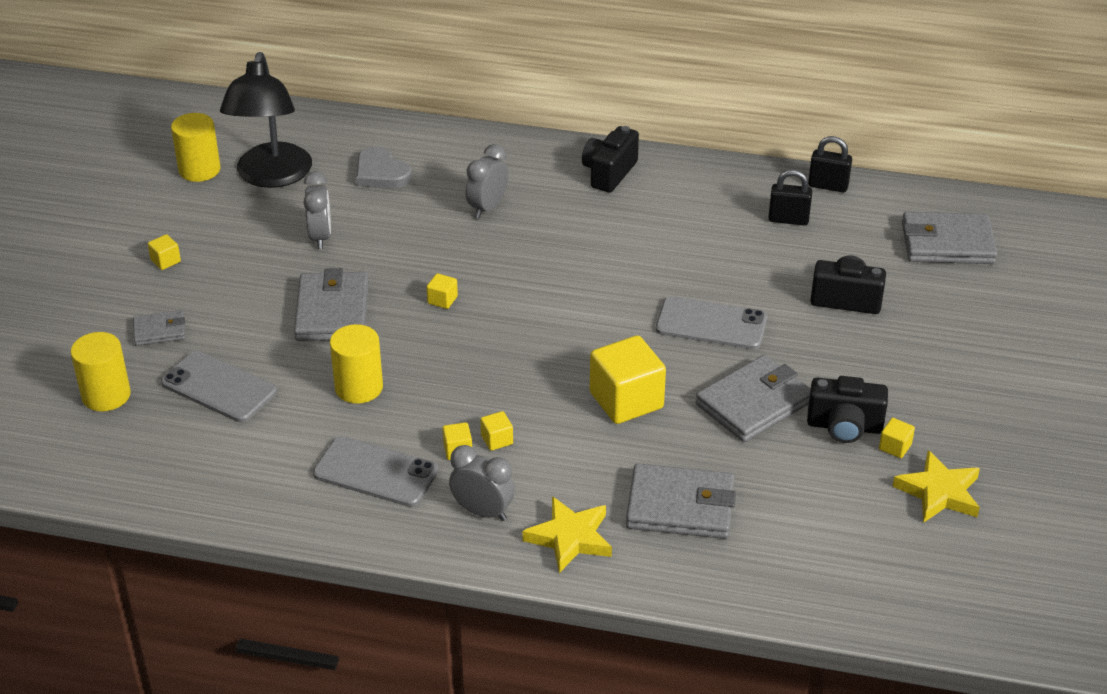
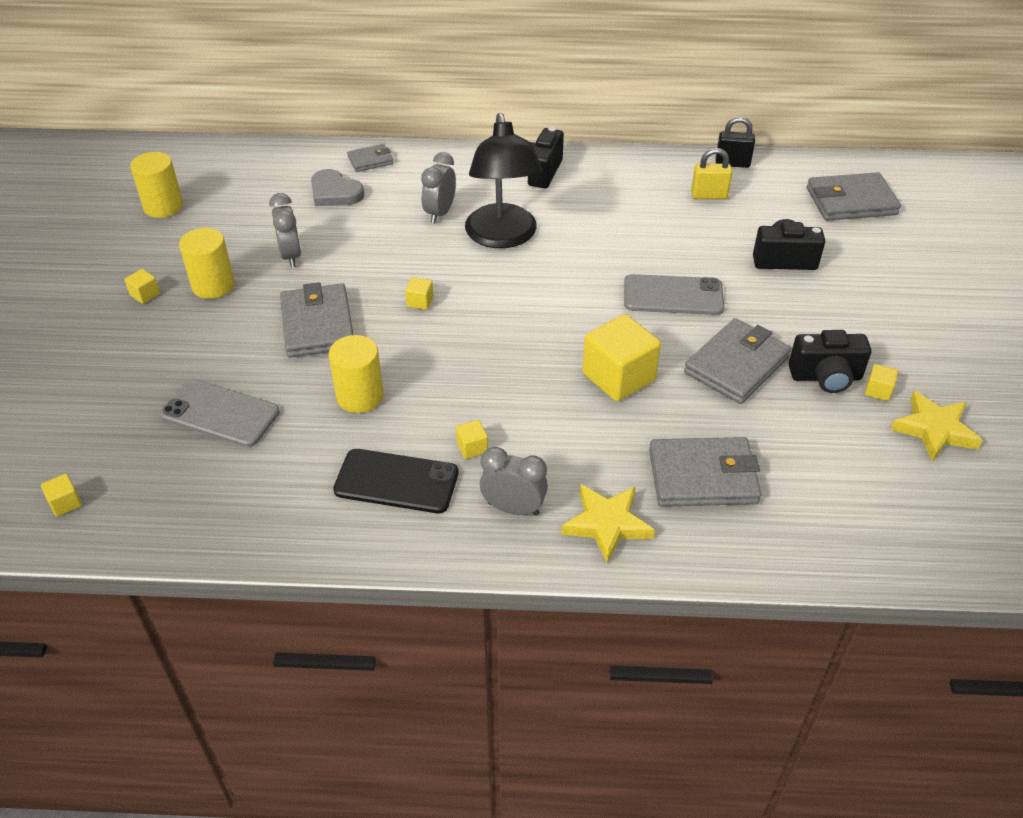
camera: 10 degrees left, 5 degrees up
(106, 395) = (105, 436): yellow cylinder -> yellow cylinder (213, 285)
(159, 331) = (150, 364): grey wallet -> grey wallet (370, 160)
(272, 176) = (233, 205): black lamp -> black lamp (502, 237)
(375, 472) = (396, 481): grey phone -> black phone
(497, 440) = (507, 432): yellow cube -> yellow cube (65, 503)
(788, 219) = (709, 195): black padlock -> yellow padlock

